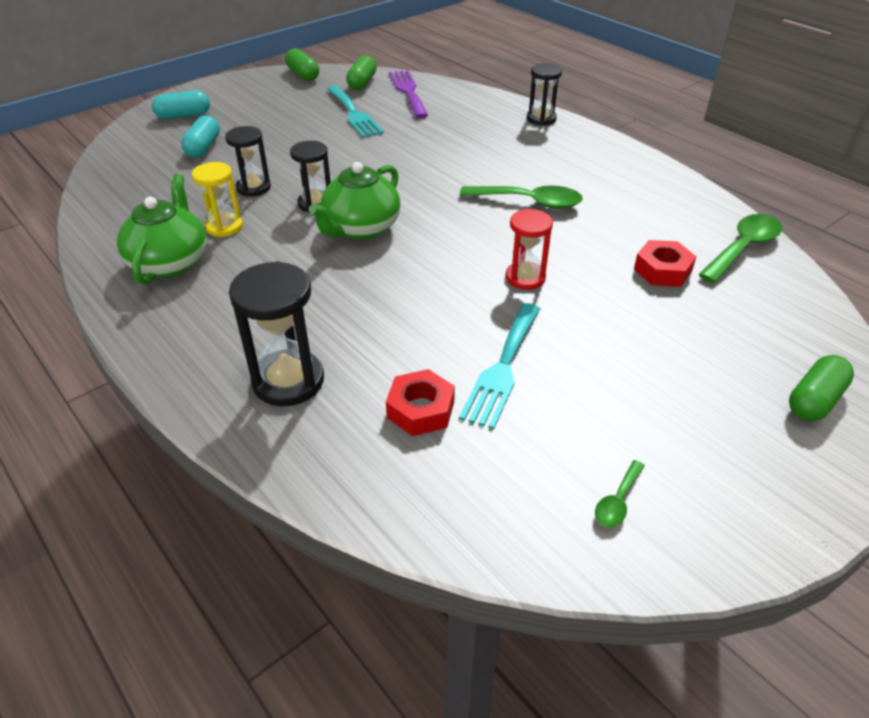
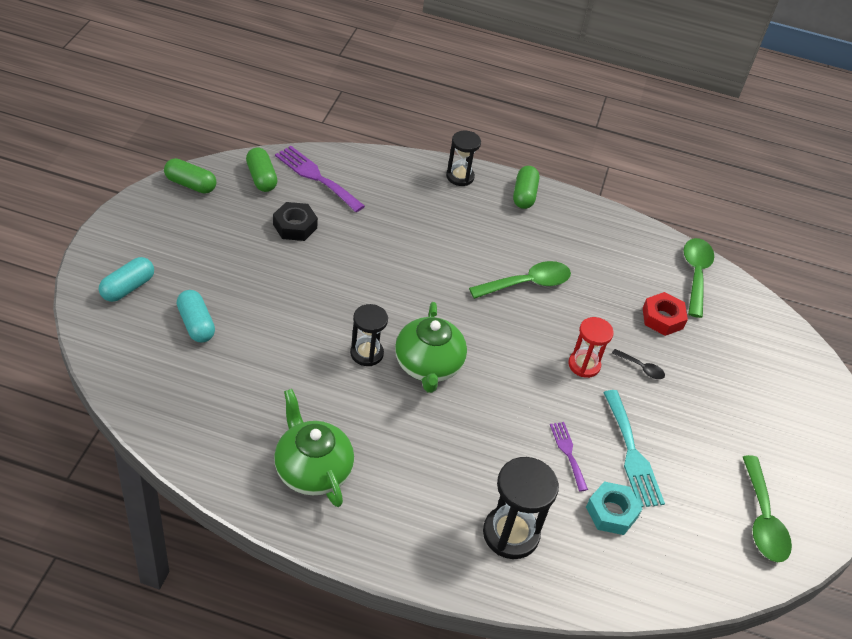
camera: 40 degrees left, 5 degrees up
(224, 227) = (317, 412): yellow hourglass -> none
(253, 188) = (296, 356): black hourglass -> none
(354, 114) = (295, 226): turquoise fork -> black nut
(420, 409) = (611, 512): red nut -> turquoise nut
(427, 340) = (568, 452): none -> purple fork
(592, 301) = (641, 368): none -> black spoon
(617, 501) = (762, 519): green spoon -> green spoon, size x1.98
(814, 400) = (809, 392): green capsule -> green capsule (524, 195)

